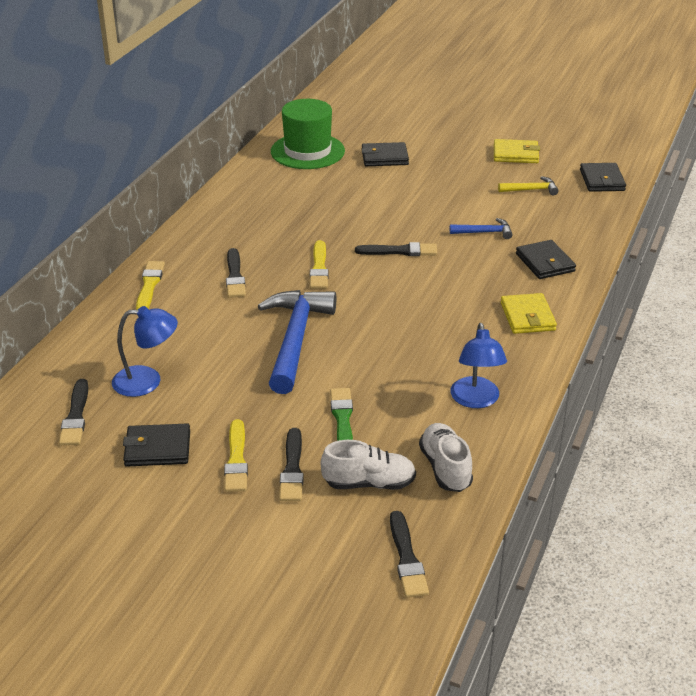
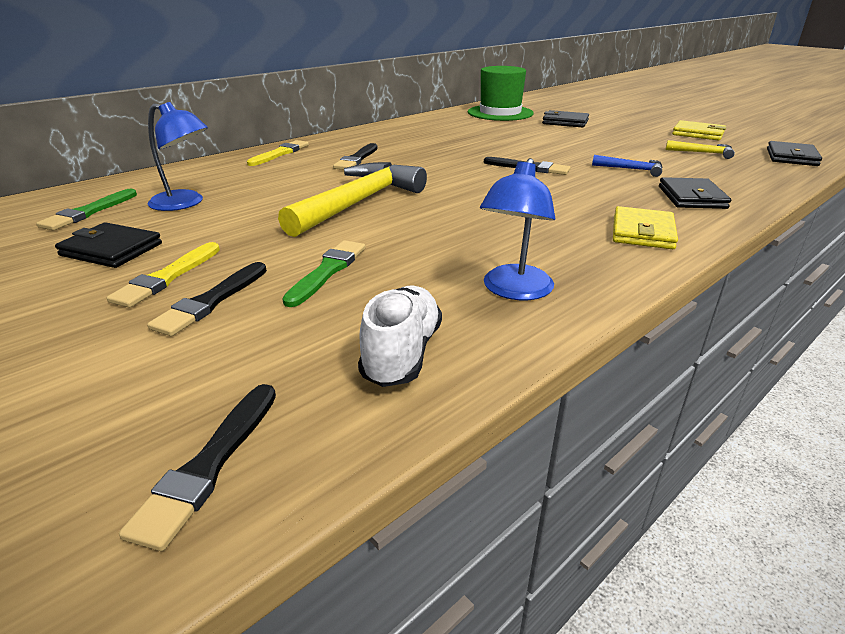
camera: 25 degrees right, 5 degrees down
(76, 416) = (89, 212): black brush -> green brush
(295, 339) = (358, 202): blue hammer -> yellow hammer
(319, 268) = (438, 166): yellow brush -> none
(369, 483) = (280, 342): white shoe -> none

